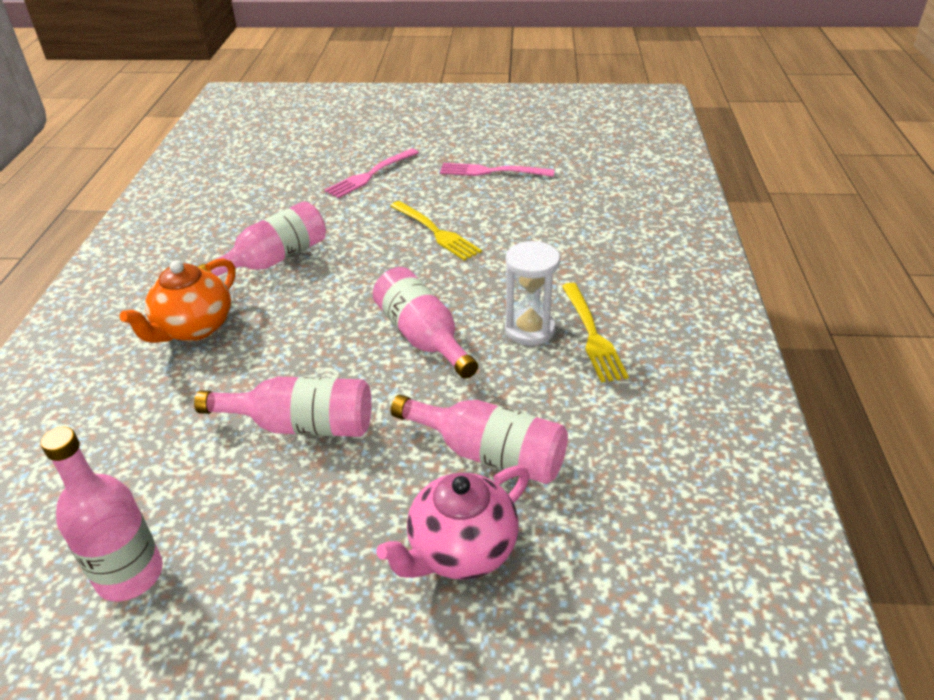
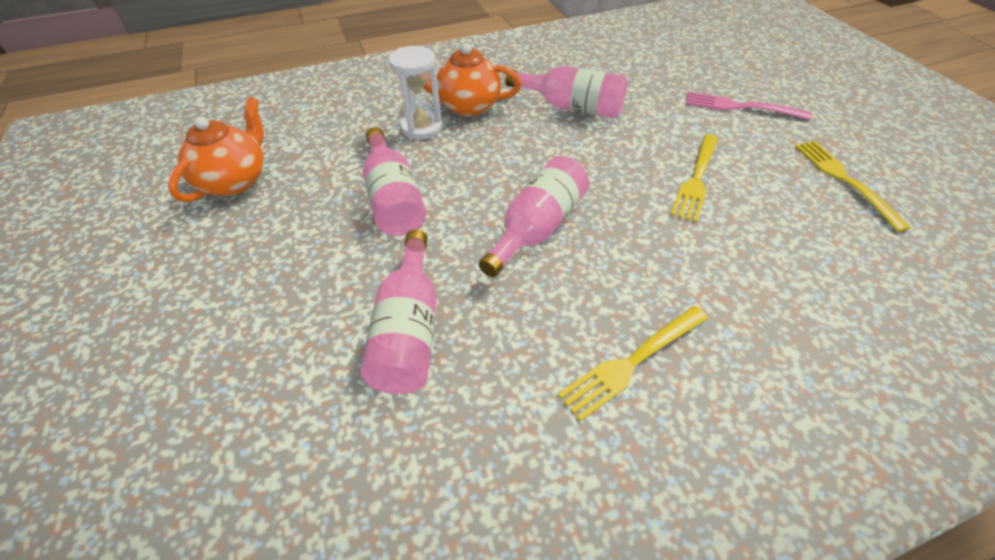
camera: 65 degrees right, 10 degrees up
(129, 574) = (235, 180): pink bottle -> orange teapot
(461, 550) = (289, 349): pink teapot -> none
(492, 171) = (844, 180): pink fork -> yellow fork
(530, 330) = (601, 302): white hourglass -> white hourglass (421, 128)

